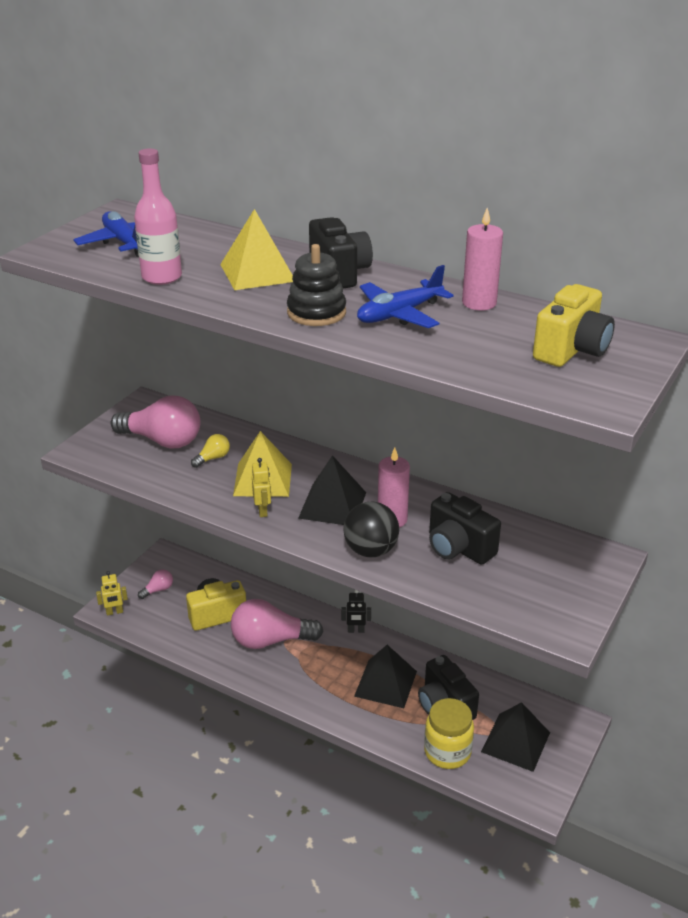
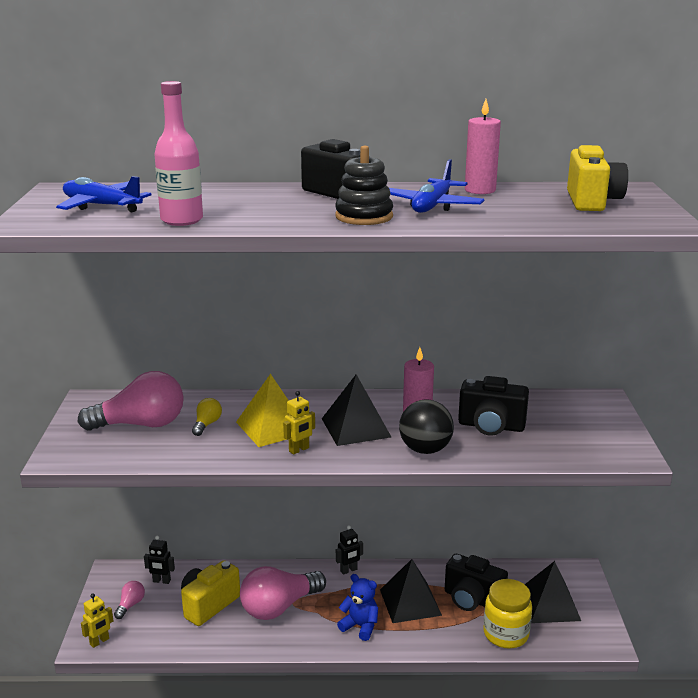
camera: 30 degrees left, 10 degrees down
(196, 578) = (161, 581): none -> black robot
(257, 272) = (267, 203): yellow pyramid -> none
(263, 511) = (299, 450): yellow robot -> yellow robot turned 90 degrees clockwise
(324, 687) = (360, 626): none -> blue teddy bear

